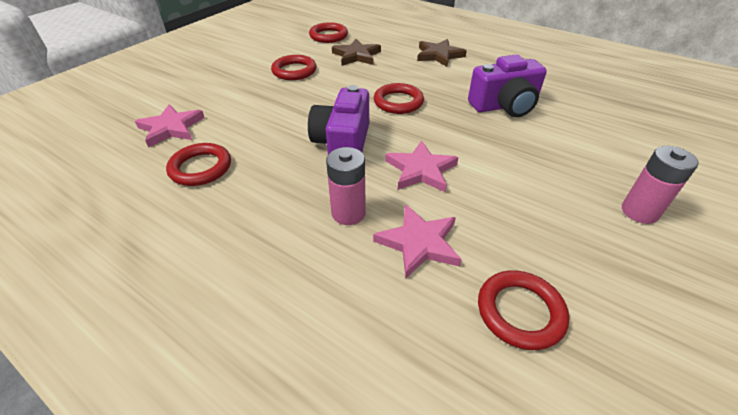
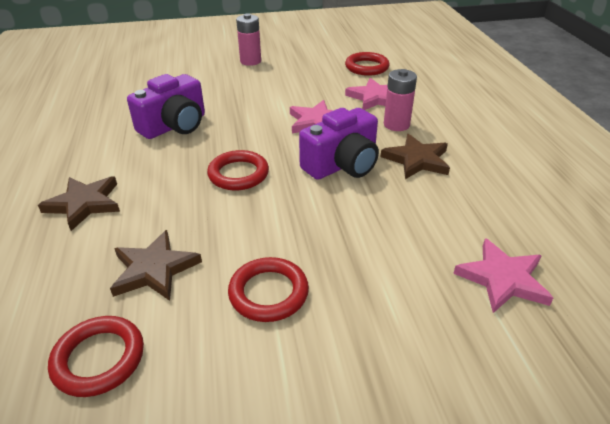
camera: 135 degrees left, 5 degrees down
(201, 168) = (486, 207): red ring -> none
(289, 181) = (417, 160): none -> brown star
(504, 106) = (175, 126): purple camera -> purple camera turned 105 degrees clockwise

